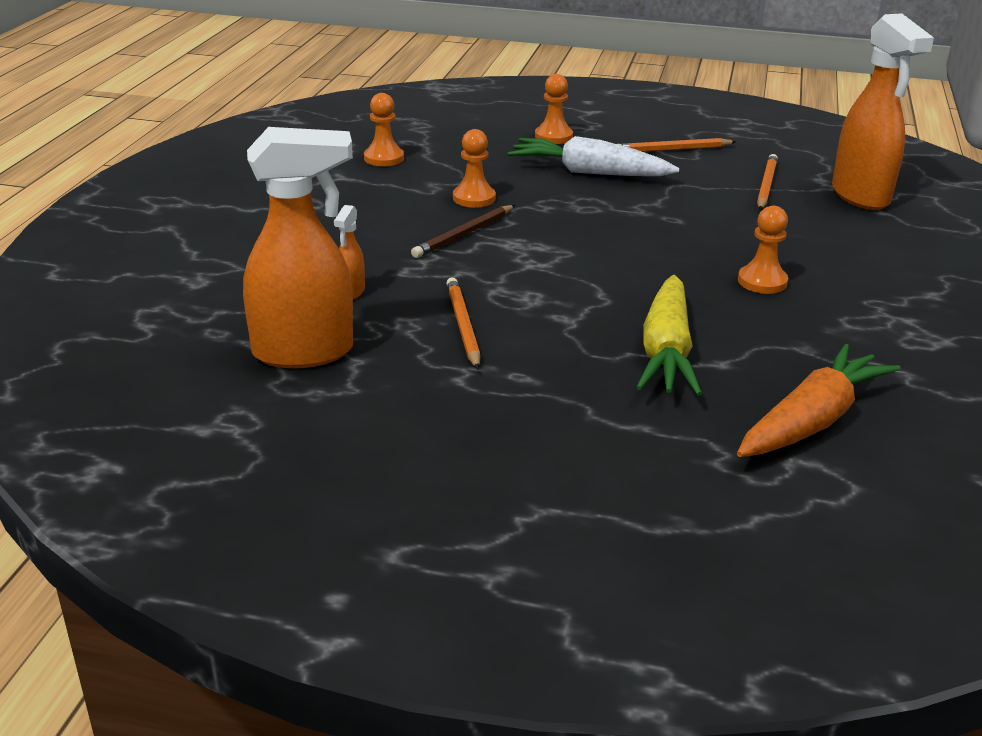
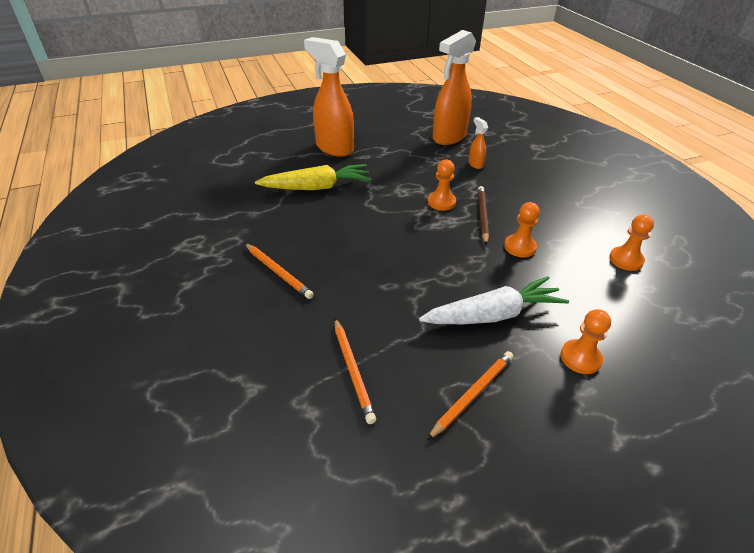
camera: 145 degrees right, 10 degrees up
(463, 326) = (411, 167): orange pencil -> orange pencil (278, 272)
(666, 351) = (317, 187): yellow carrot -> yellow carrot turned 105 degrees clockwise
(762, 281) = (297, 250): orange pawn -> orange pawn (441, 202)
(812, 421) = (237, 179): orange carrot -> none
(861, 196) = (264, 397): orange spray bottle -> orange spray bottle (334, 148)

